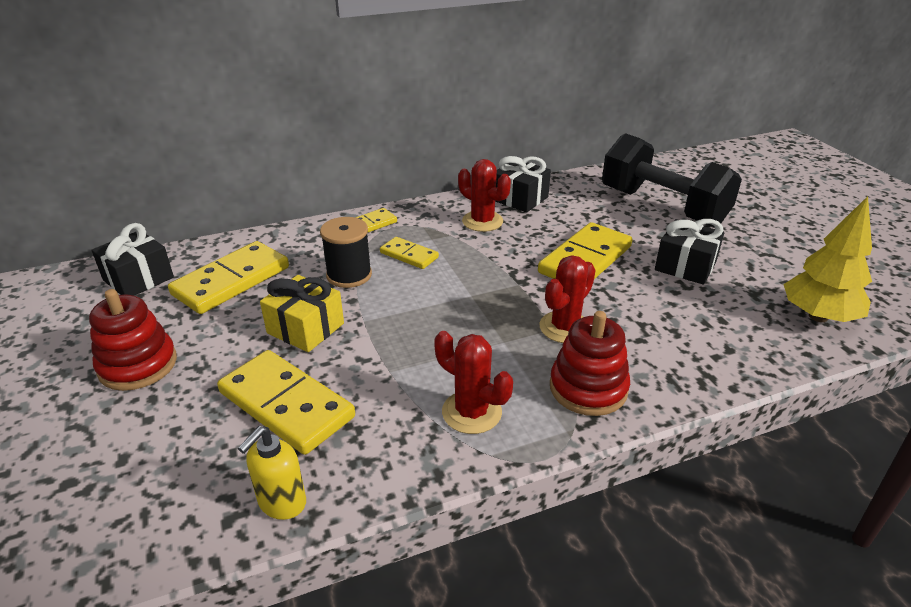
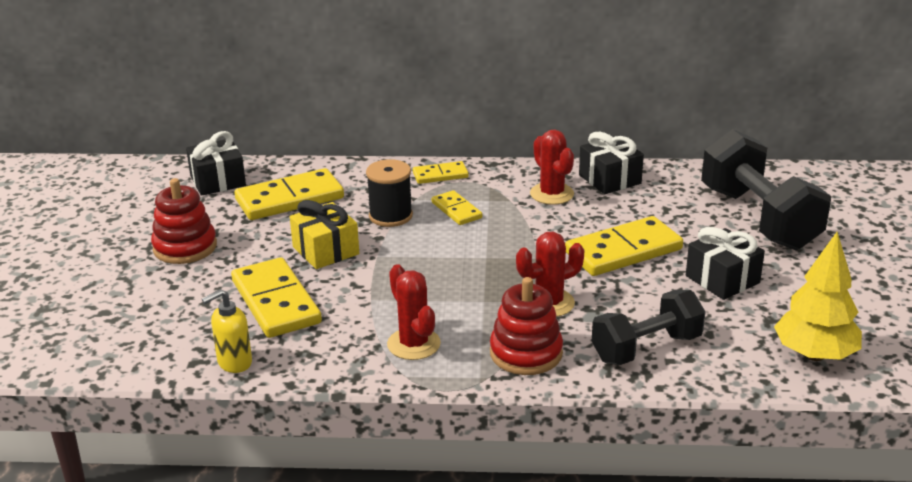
camera: 25 degrees right, 5 degrees down
(687, 350) = (646, 348): none -> black dumbbell

